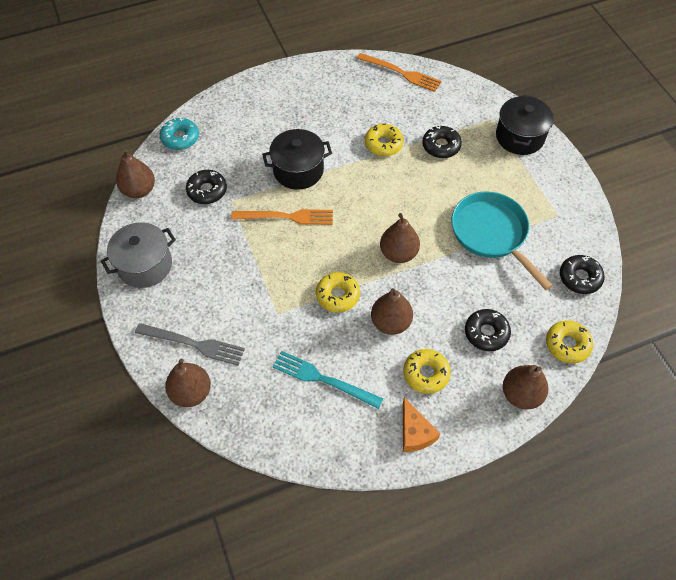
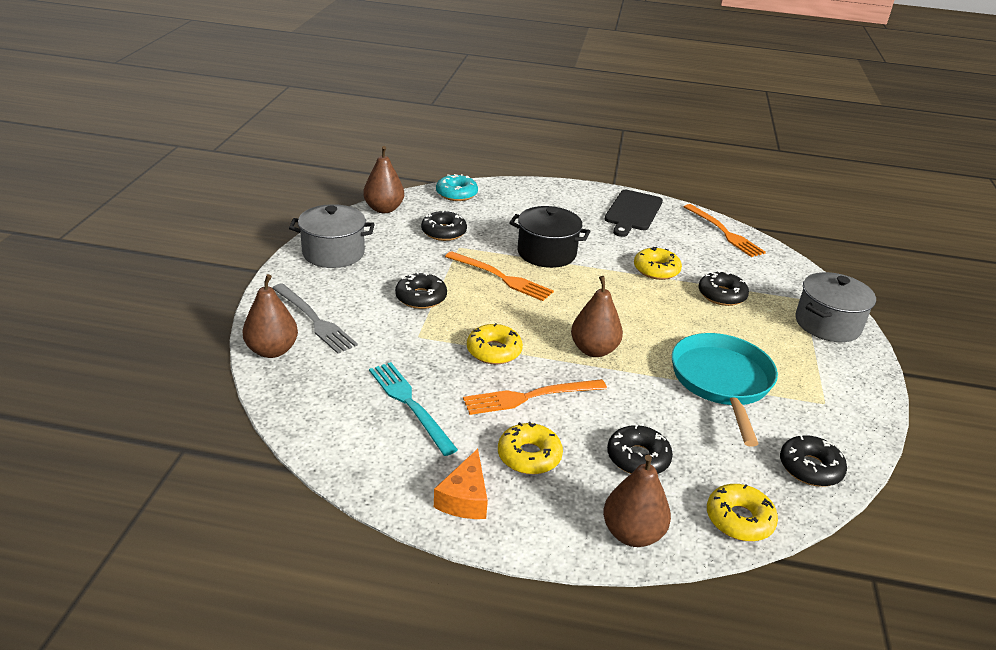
camera: 30 degrees right, 25 degrees down
(248, 273) = (421, 297): none -> black donut
(325, 85) = (633, 212): none -> black cutting board
(390, 322) = (530, 397): brown pear -> orange fork
(519, 137) = (827, 324): black pot -> grey pot

